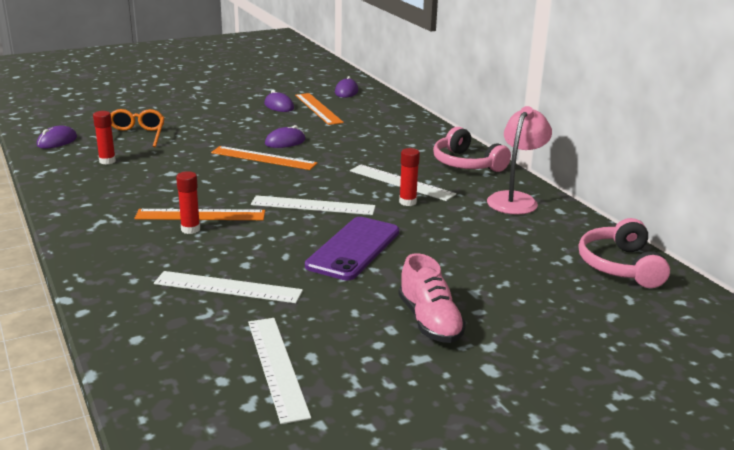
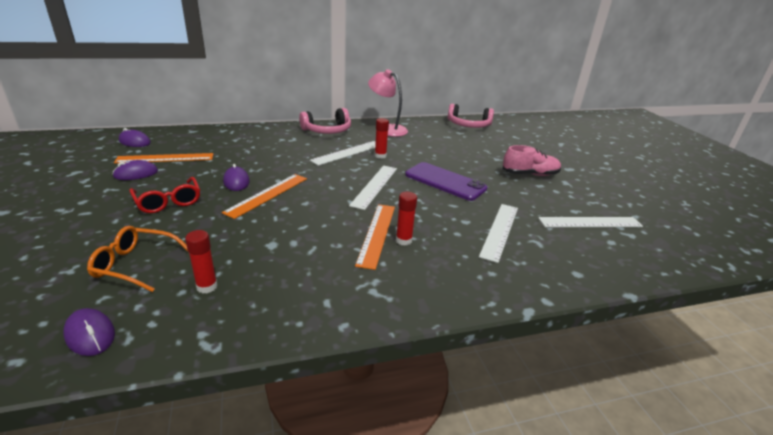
camera: 80 degrees left, 5 degrees up
(232, 126) = (168, 202): none -> red glasses

